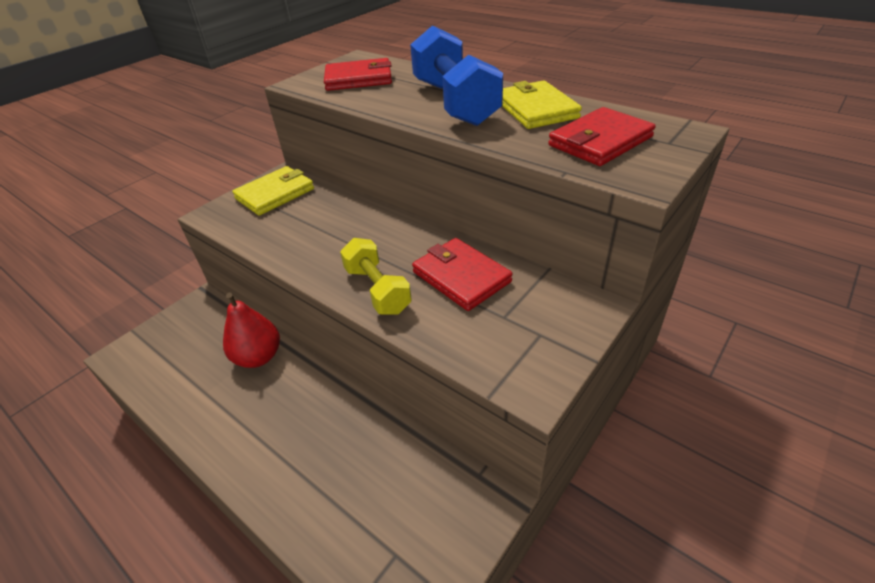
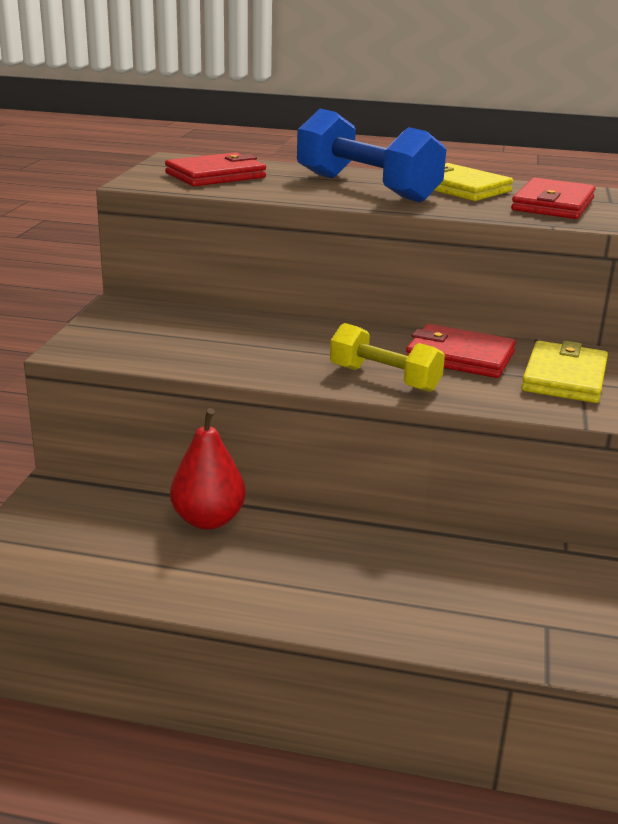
camera: 30 degrees left, 15 degrees down
(275, 194) = (139, 322): yellow wallet -> yellow wallet (564, 377)

